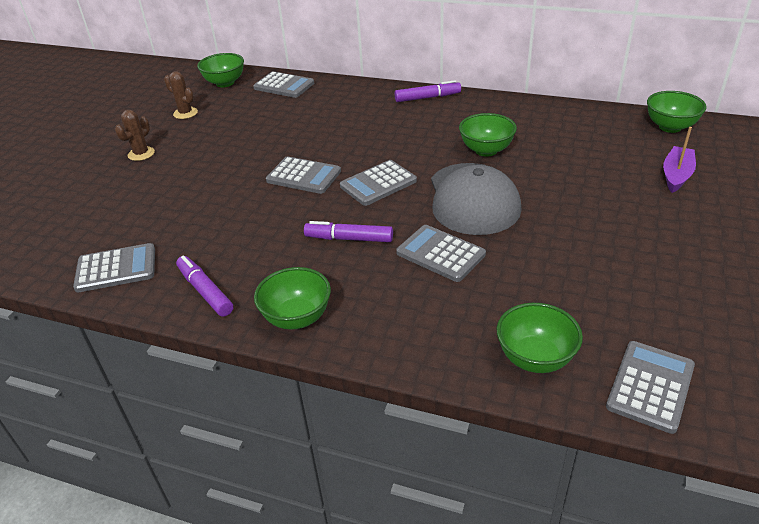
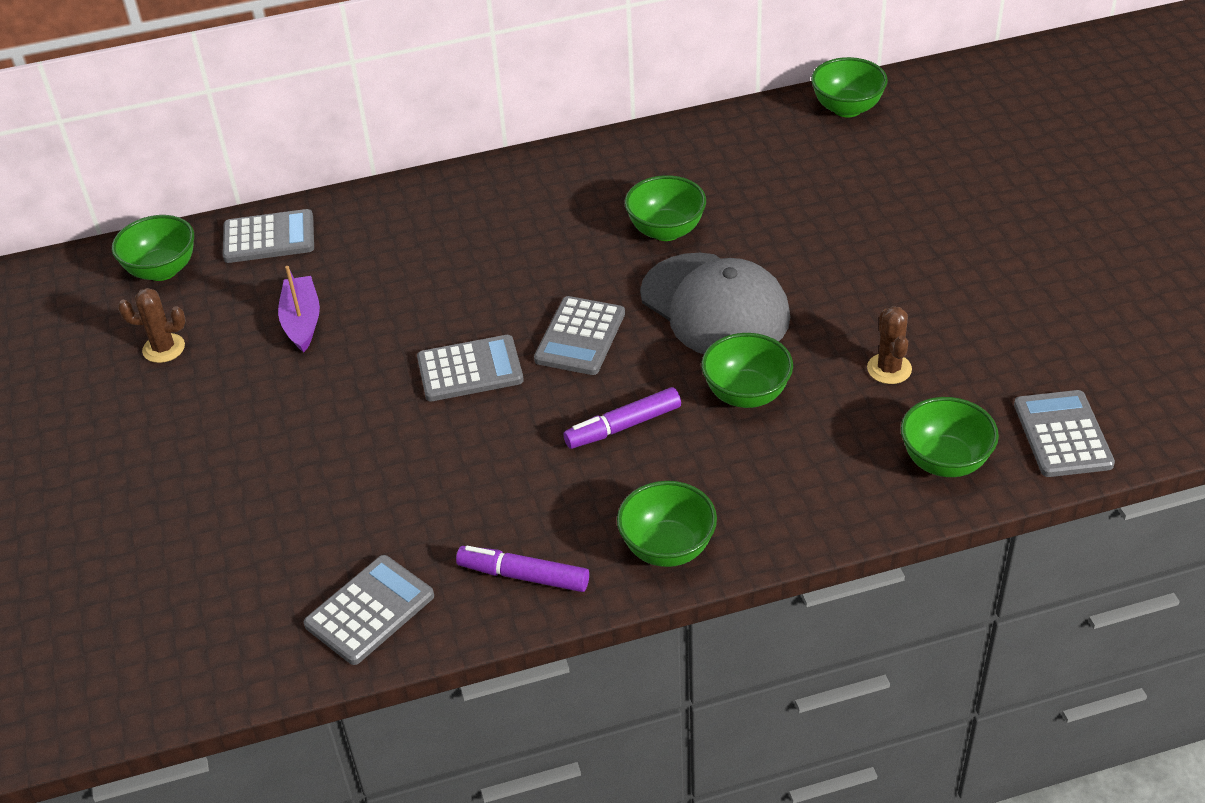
camera: 35 degrees left, 5 degrees up
(141, 154) = (181, 443): brown cactus -> brown cactus (889, 369)
(427, 97) = (509, 177): purple marker -> none
(440, 254) = (746, 394): grey calculator -> green bowl
(676, 175) = (905, 177): purple boat -> purple boat (302, 321)

